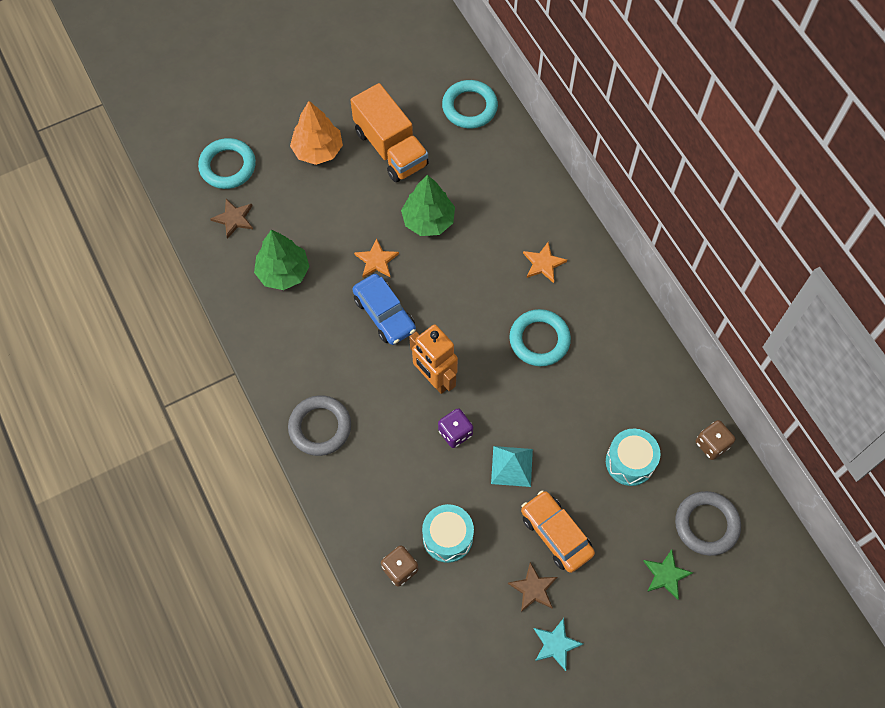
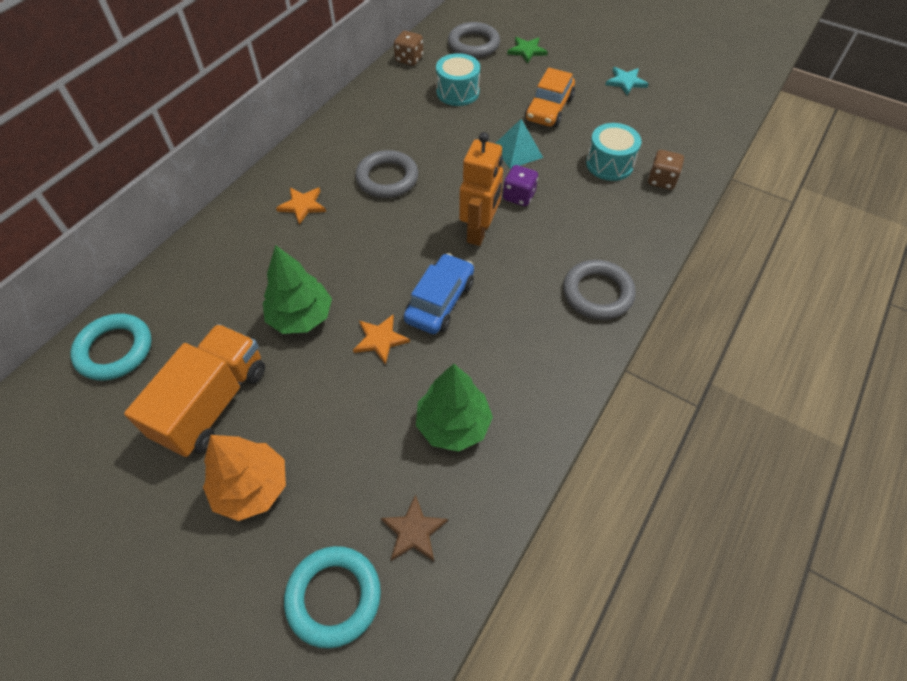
camera: 120 degrees left, 10 degrees down
(533, 589) = (600, 105): brown star -> none
(539, 340) = (387, 178): turquoise ring -> grey ring

